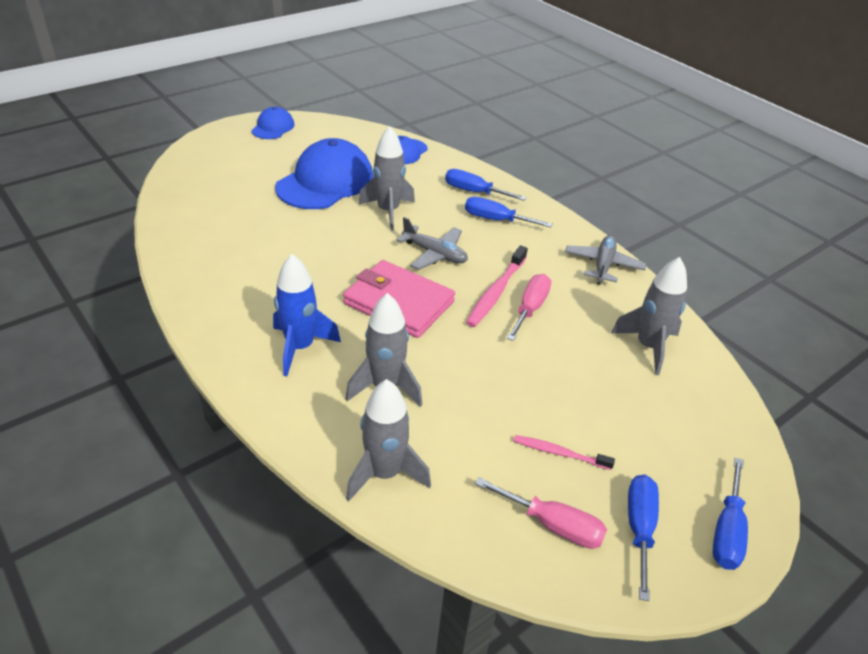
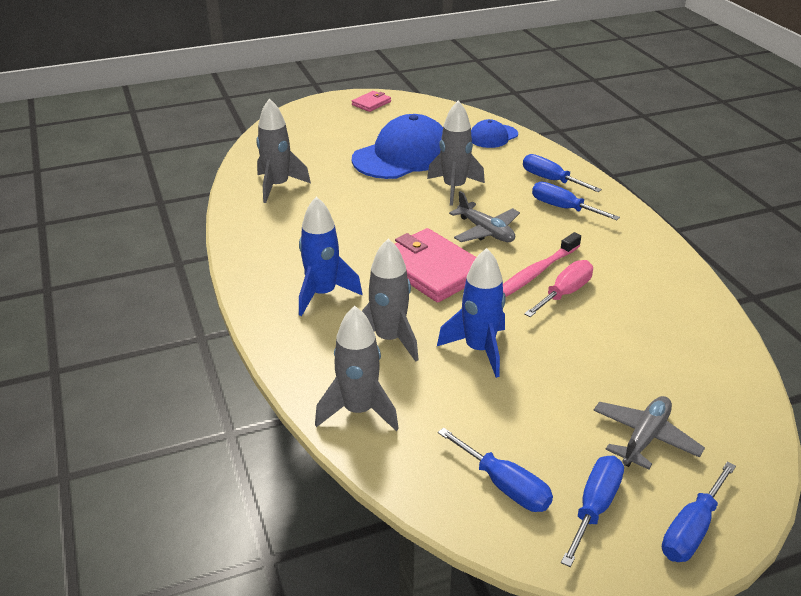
camera: 20 degrees right, 5 degrees down
(273, 127) = (371, 103): blue cap -> pink wallet
(475, 382) = (479, 350): none -> blue rocket
(553, 525) = (504, 486): pink screwdriver -> blue screwdriver
(560, 453) = (539, 426): pink toothbrush -> none
(603, 265) = (663, 264): grey plane -> grey plane (644, 438)
(648, 347) = (680, 347): grey rocket -> grey rocket (278, 186)

